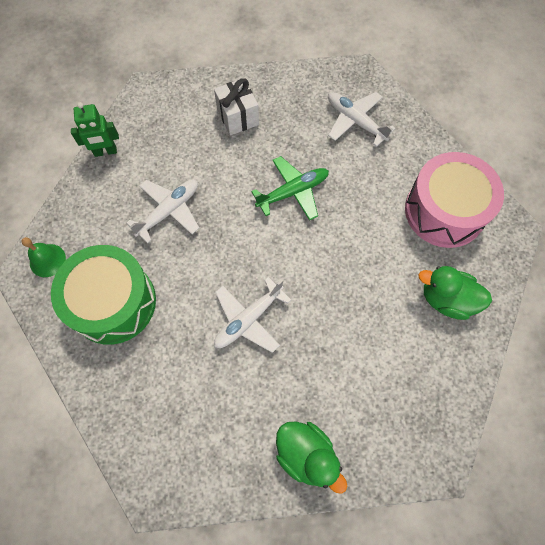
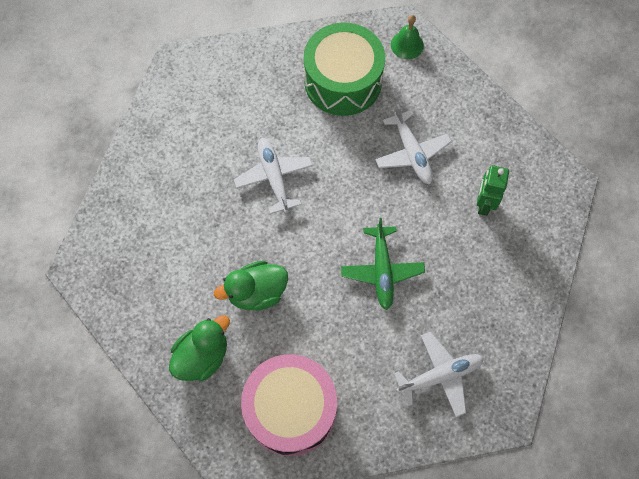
camera: 115 degrees right, 0 degrees up
(105, 152) = (503, 121): green robot -> green robot (484, 204)
(238, 117) = (496, 256): white gift -> none
(306, 454) = (143, 174): green duck -> green duck (257, 292)

